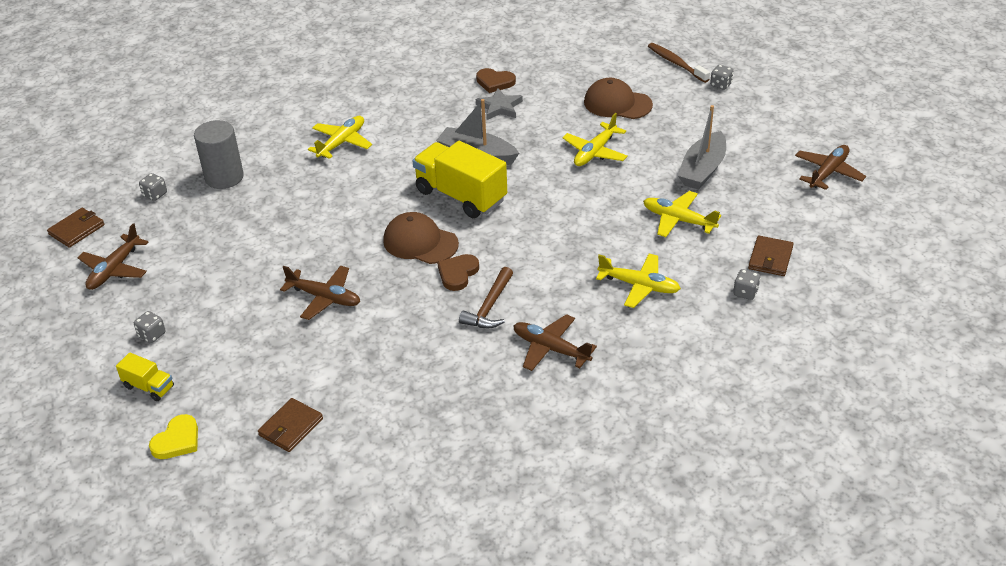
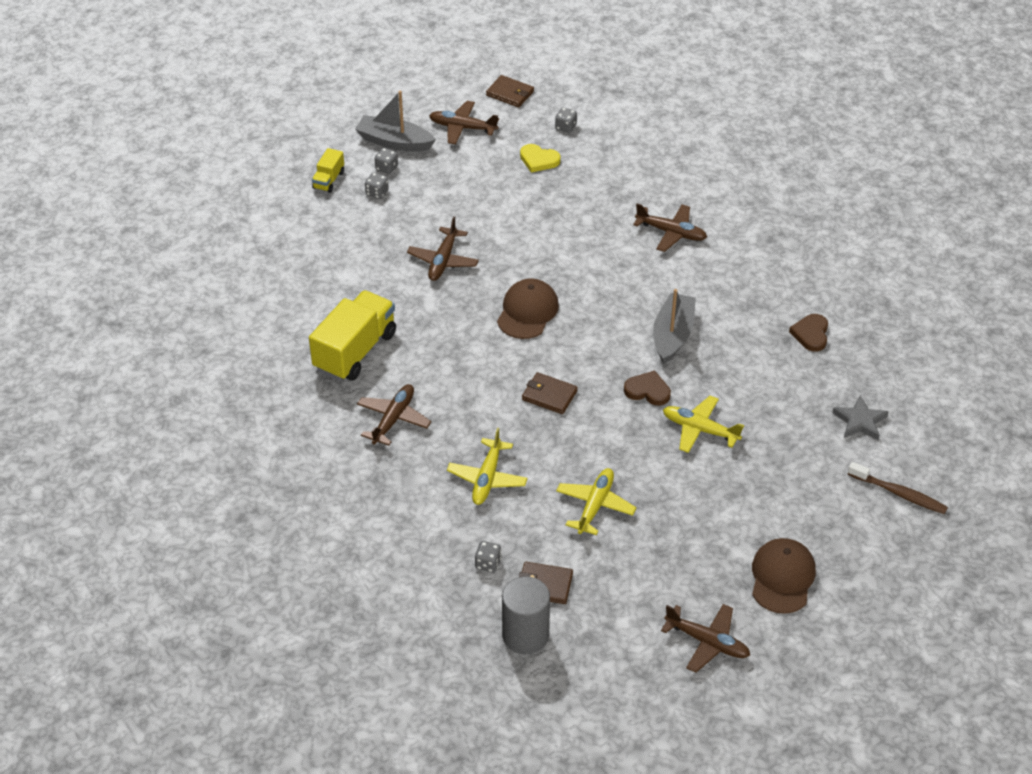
camera: 80 degrees right, 5 degrees up
(177, 440) = (274, 208): yellow heart -> yellow heart (539, 160)
(224, 177) = (599, 164): grey cylinder -> grey cylinder (525, 635)
(291, 427) = (290, 268): brown wallet -> brown wallet (549, 395)
(342, 142) = (671, 233): yellow plane -> brown plane
(458, 274) = (487, 344): brown heart -> brown heart (648, 391)
(461, 196) = (603, 331): yellow truck -> yellow truck (355, 351)
(489, 307) = (444, 371): brown hammer -> none
(499, 107) = (763, 343): grey star -> grey star (860, 421)
(617, 103) = (797, 443): brown cap -> brown cap (782, 577)
(676, 63) = (899, 493): brown toothbrush -> brown toothbrush turned 75 degrees clockwise
(702, 170) = (688, 524): grey boat -> grey boat (394, 142)
(721, 85) = (864, 538): grey dice -> grey dice (377, 193)

